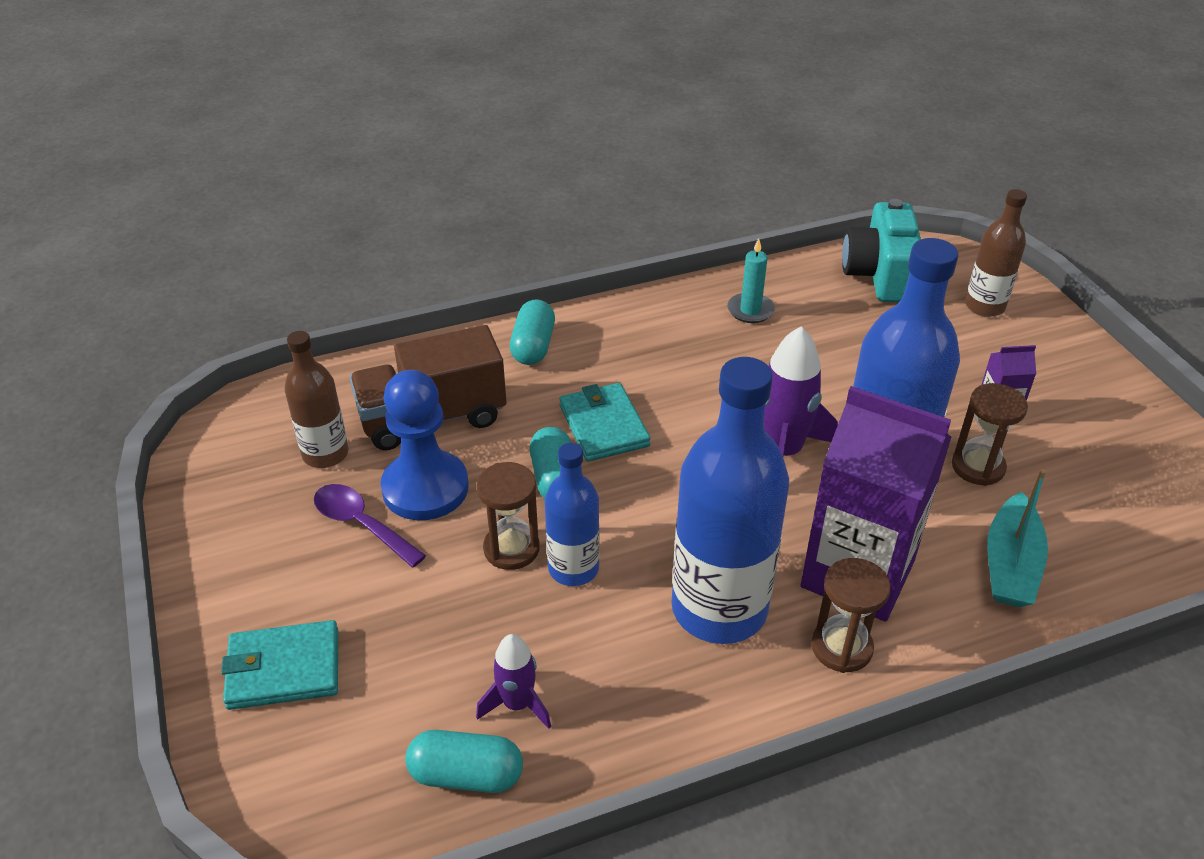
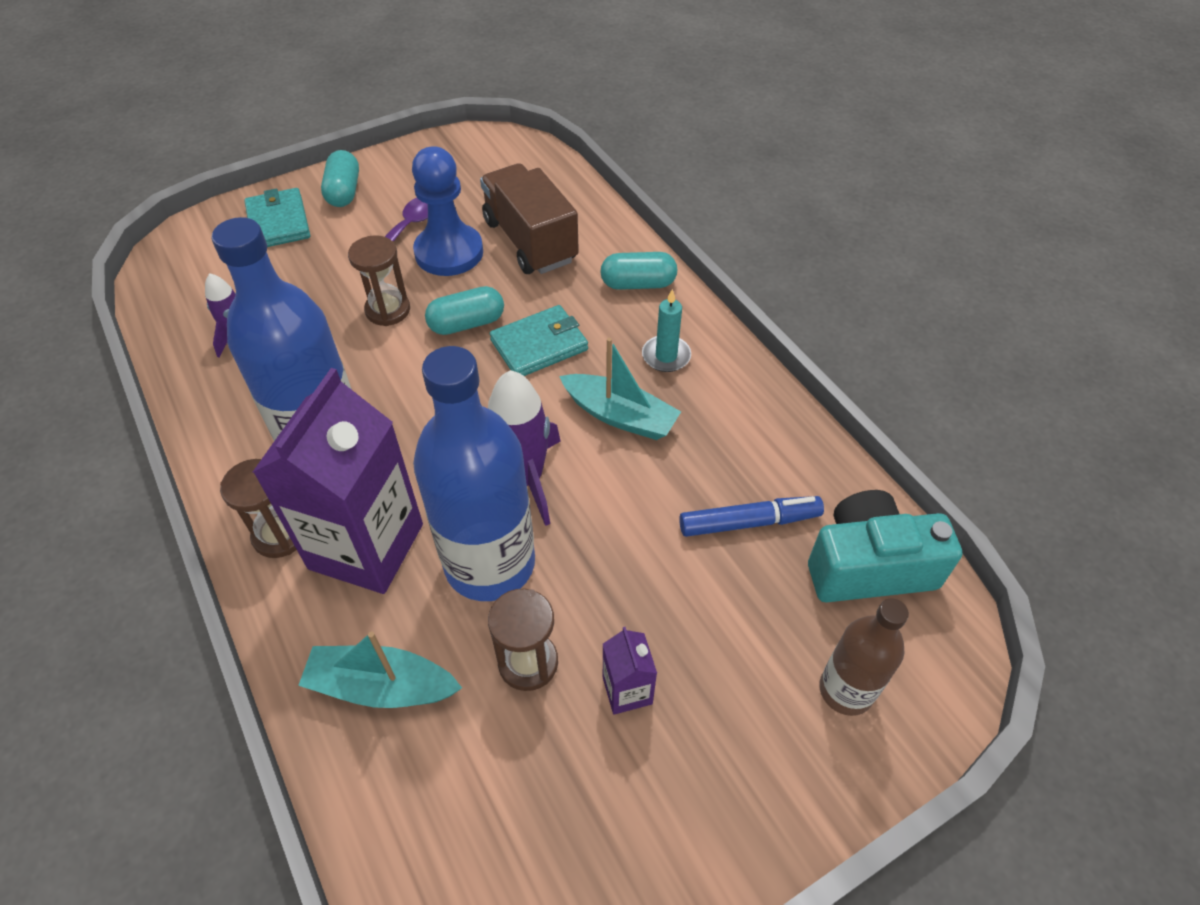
camera: 80 degrees right, 10 degrees up
(325, 454) = (479, 195): brown bottle -> none
(466, 775) = (185, 321): turquoise capsule -> turquoise capsule (344, 192)
(573, 568) = (368, 348): blue bottle -> none
(711, 381) = (620, 416): none -> turquoise boat
(750, 310) = (748, 439): turquoise candle -> turquoise candle (666, 356)
(837, 325) = (749, 522): none -> blue marker

